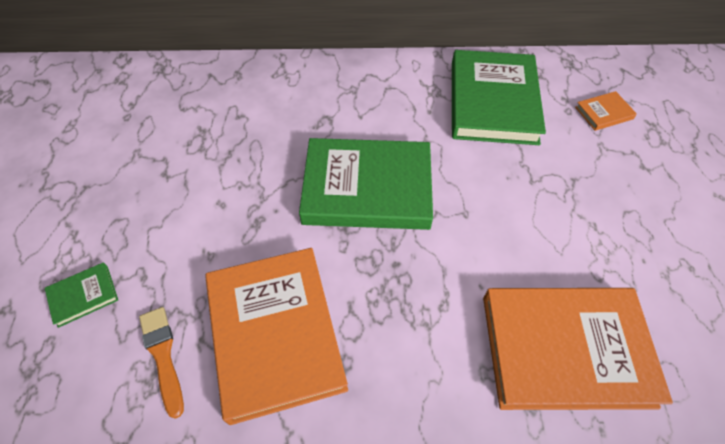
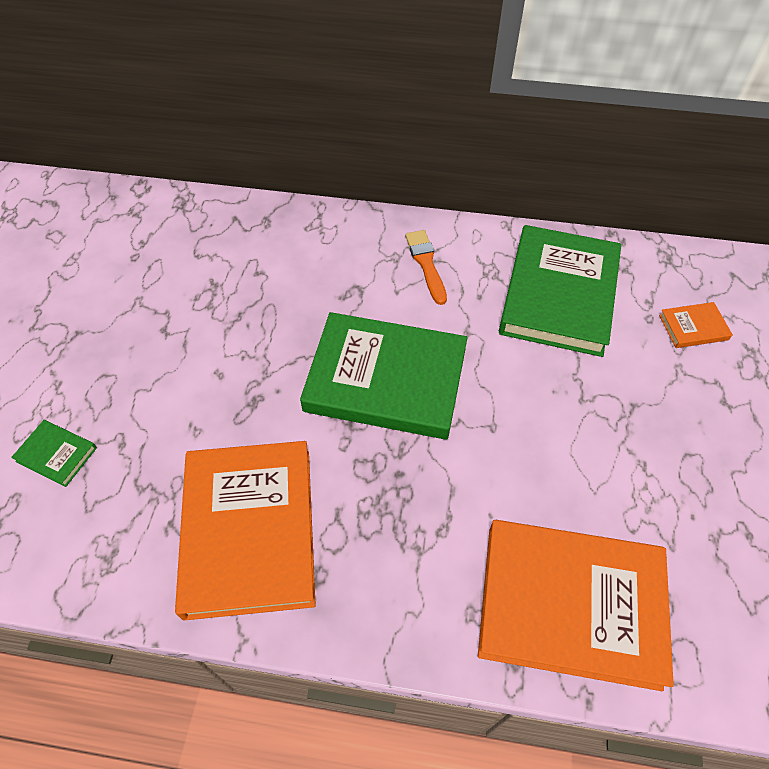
camera: 10 degrees right, 0 degrees up
(83, 295) = (56, 454): green book -> green book turned 45 degrees clockwise
(163, 355) = (127, 533): orange brush -> orange brush (426, 264)

